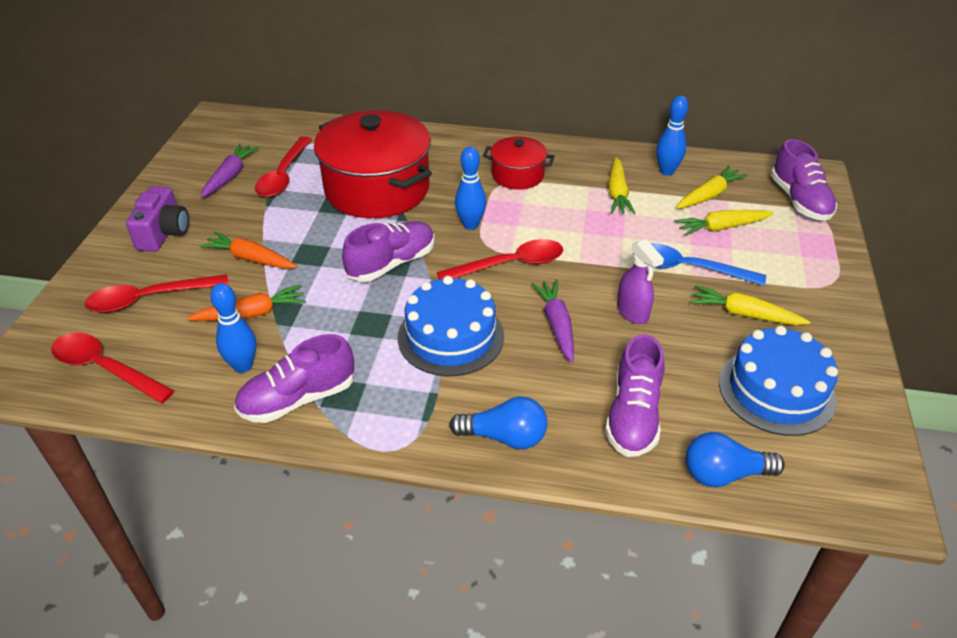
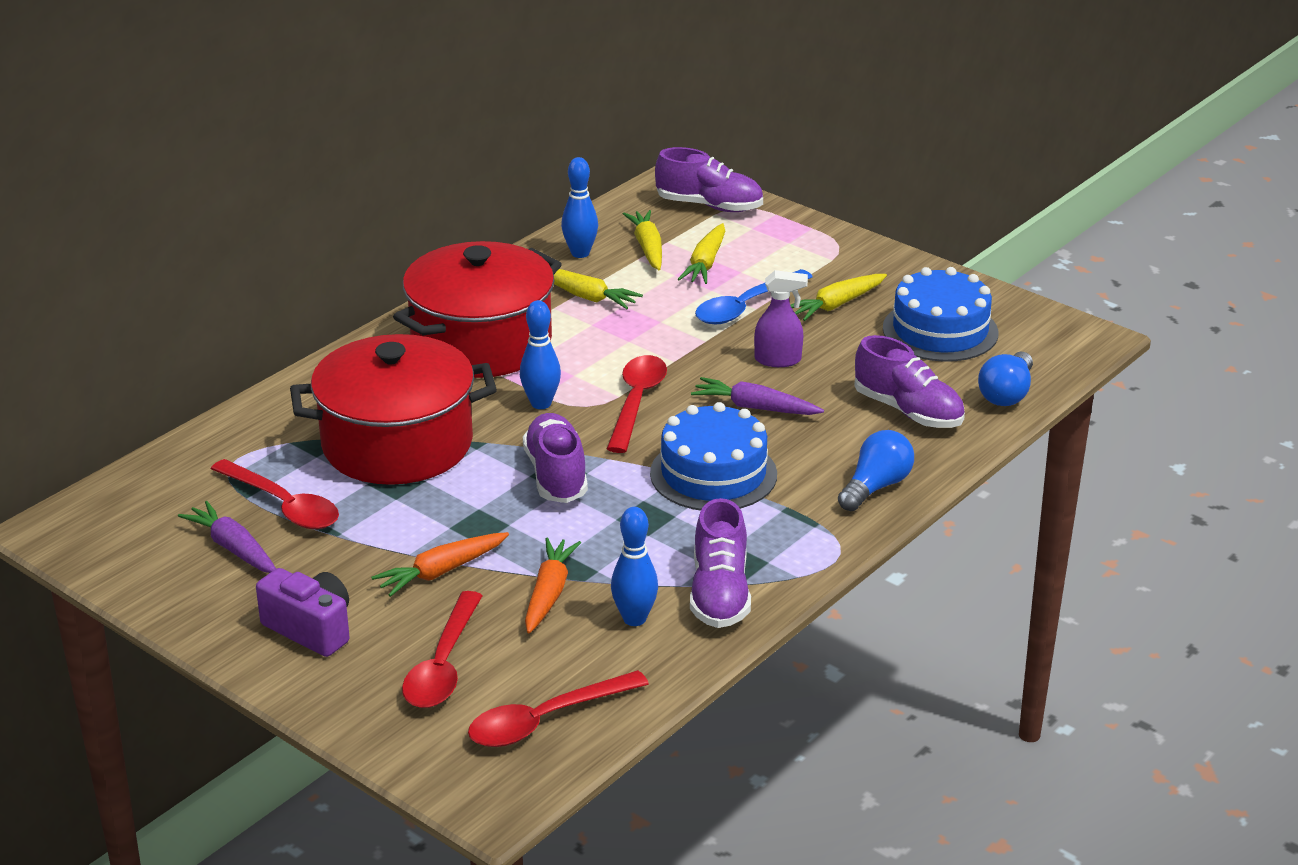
camera: 60 degrees left, 10 degrees down
(517, 175) = (481, 343): red pot -> red pot, size x1.96

